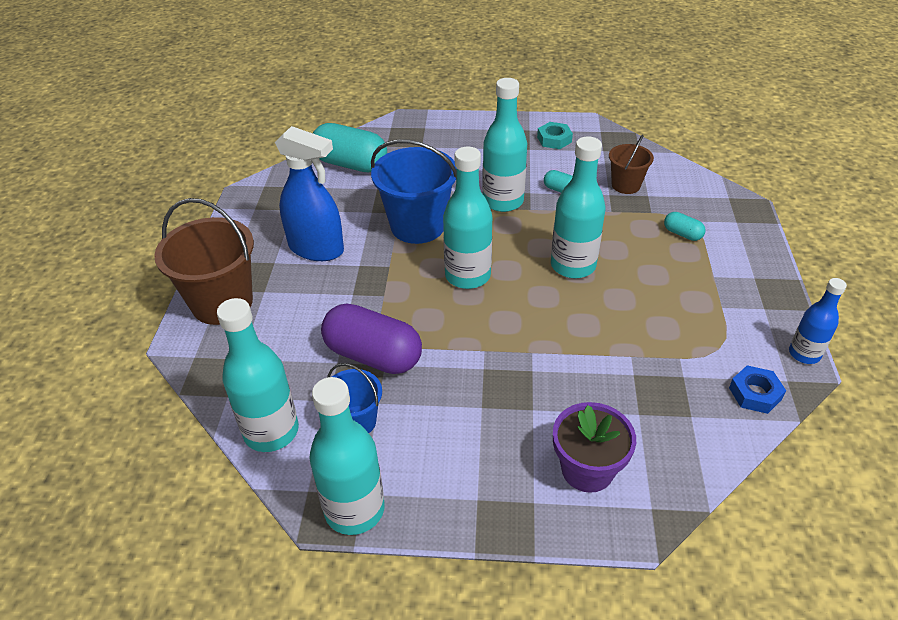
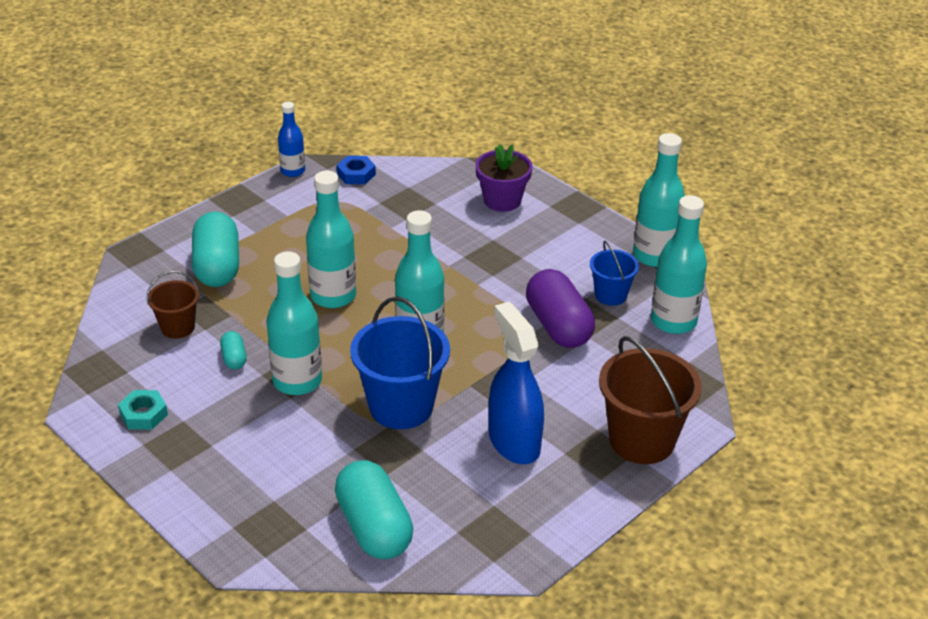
camera: 140 degrees left, 5 degrees down
(682, 234) = (217, 267): turquoise capsule -> turquoise capsule, size x2.17

